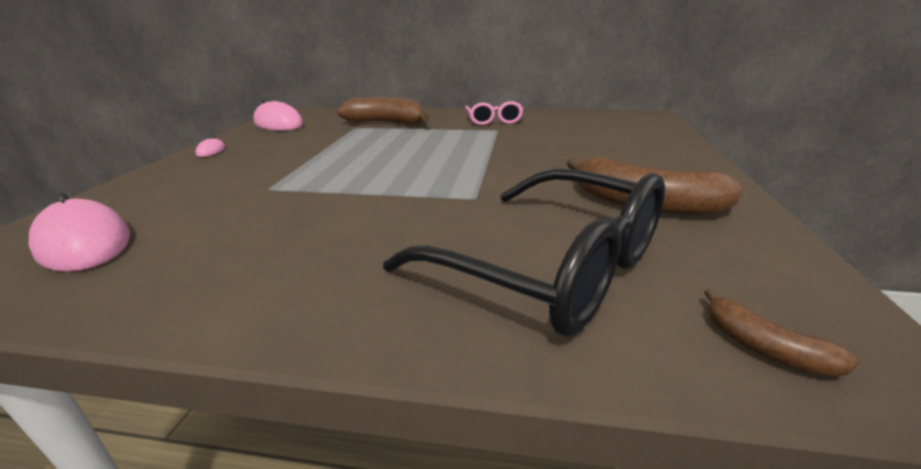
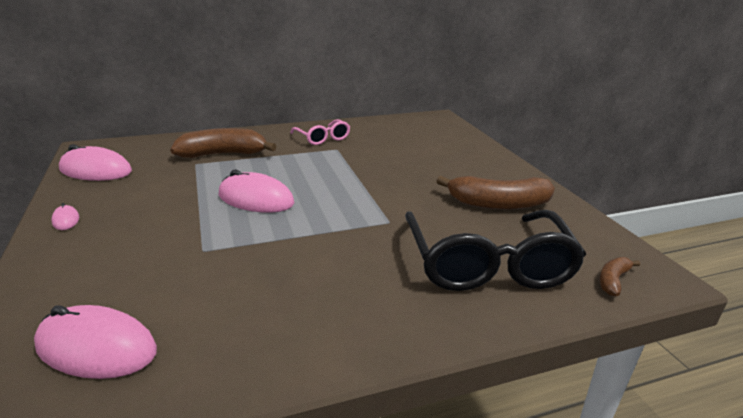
camera: 30 degrees left, 0 degrees up
(367, 158) = (256, 199): none -> pink mouse
(551, 268) = (487, 264): black glasses -> black glasses turned 75 degrees clockwise
(764, 347) = (613, 281): brown banana -> brown banana turned 105 degrees clockwise

